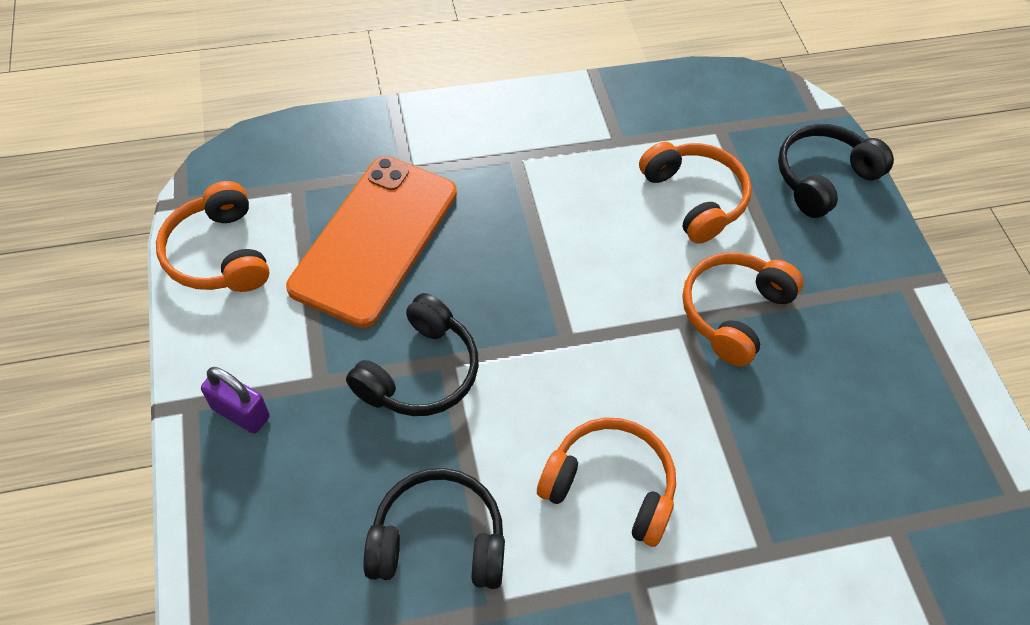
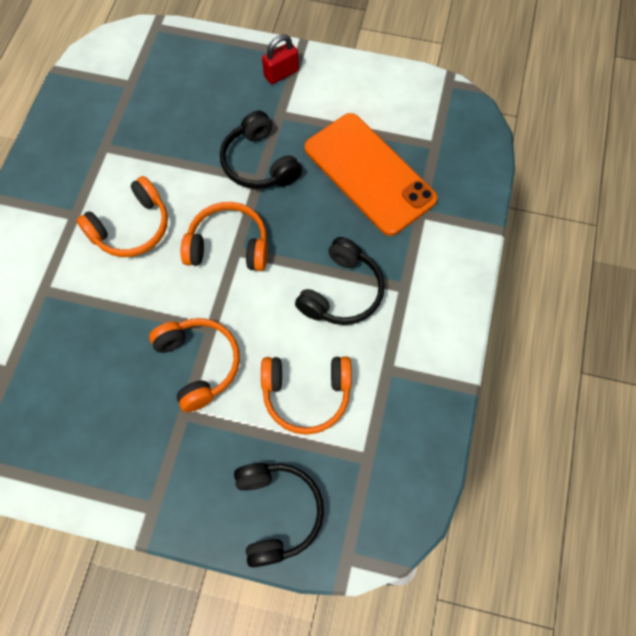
camera: 120 degrees right, 10 degrees up
(218, 254) = (397, 91): orange headphones -> orange headphones (228, 245)
(240, 413) = (281, 73): purple padlock -> red padlock
(438, 539) = (155, 135): black headphones -> black headphones (342, 292)

